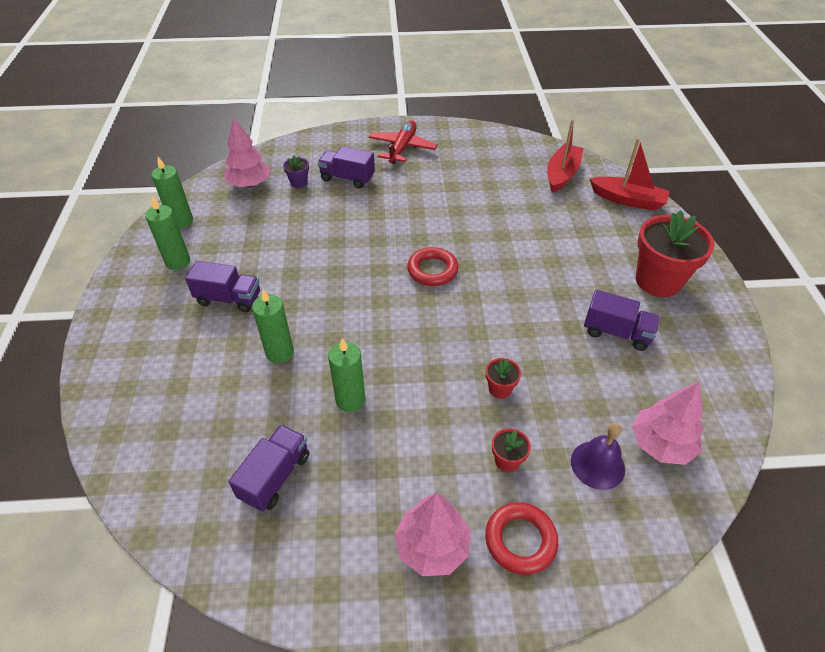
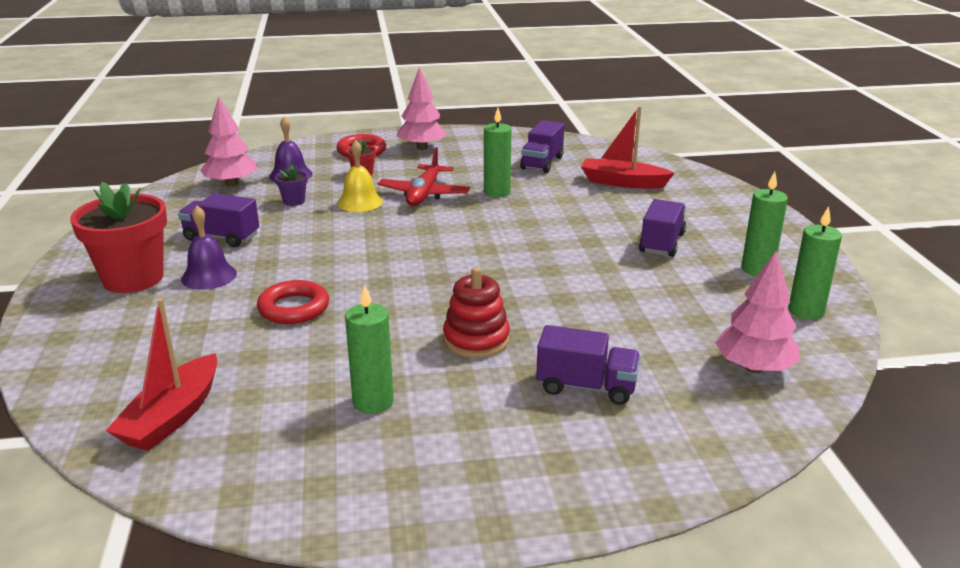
camera: 175 degrees right, 20 degrees down
(229, 299) = (661, 243): purple truck -> purple truck turned 105 degrees clockwise
(279, 352) = (577, 212): green candle -> green candle (373, 402)
(299, 183) = (670, 375): purple flower pot -> purple flower pot (294, 201)
(401, 211) = (476, 340): none -> red stacking toy
(402, 148) = (495, 459): red plane -> red plane (424, 194)
(432, 270) = (425, 276): red ring -> red ring (294, 308)
(500, 389) = (360, 202): red flower pot -> yellow bell
(600, 280) = (209, 276): none -> purple bell
(628, 200) = (82, 375): red boat -> red boat (622, 182)

